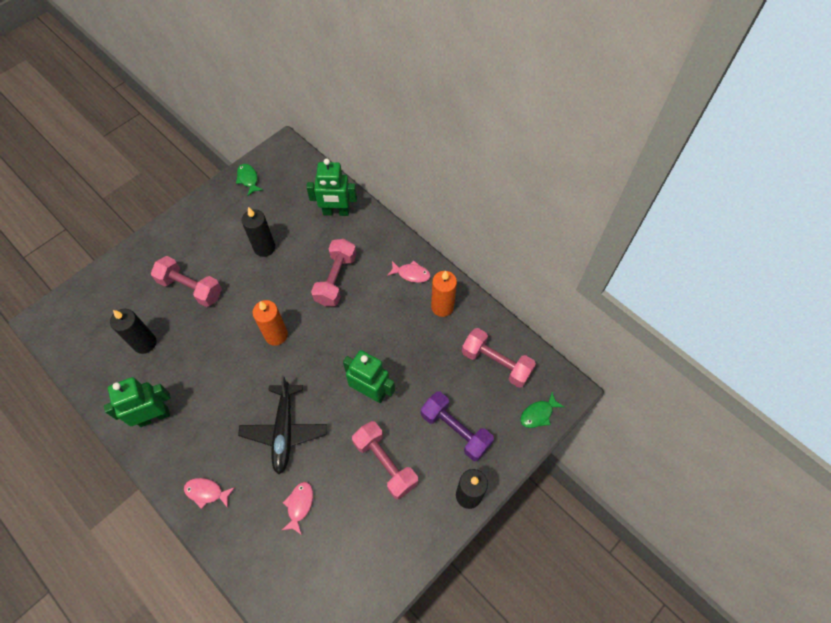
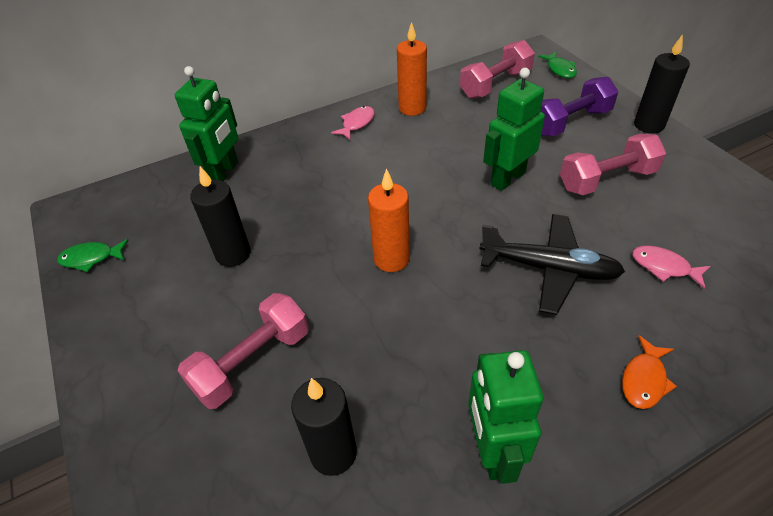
camera: 70 degrees left, 15 degrees down
(206, 492) = (644, 379): pink fish -> orange fish
(336, 279) = (330, 186): pink dumbbell -> none

